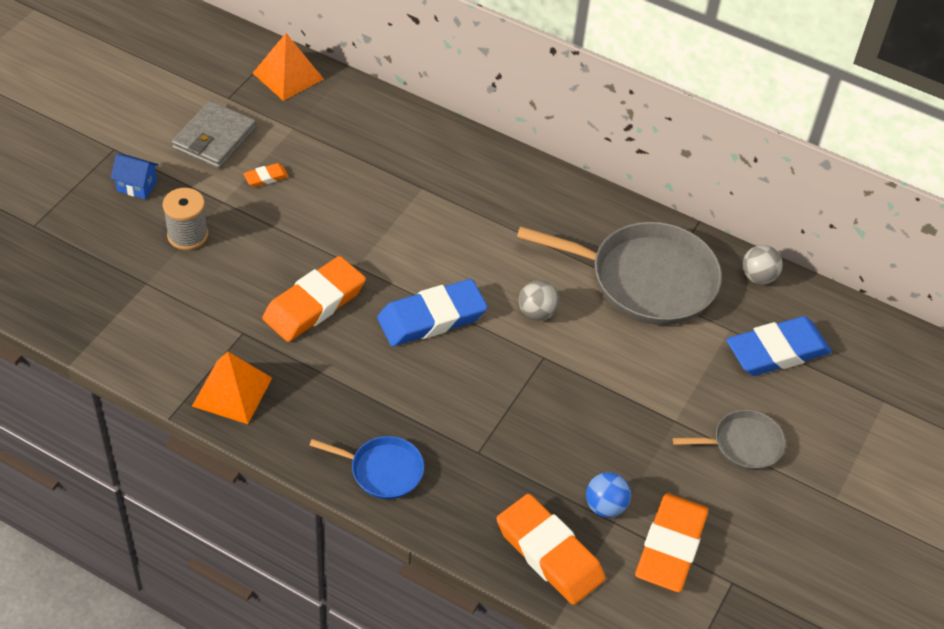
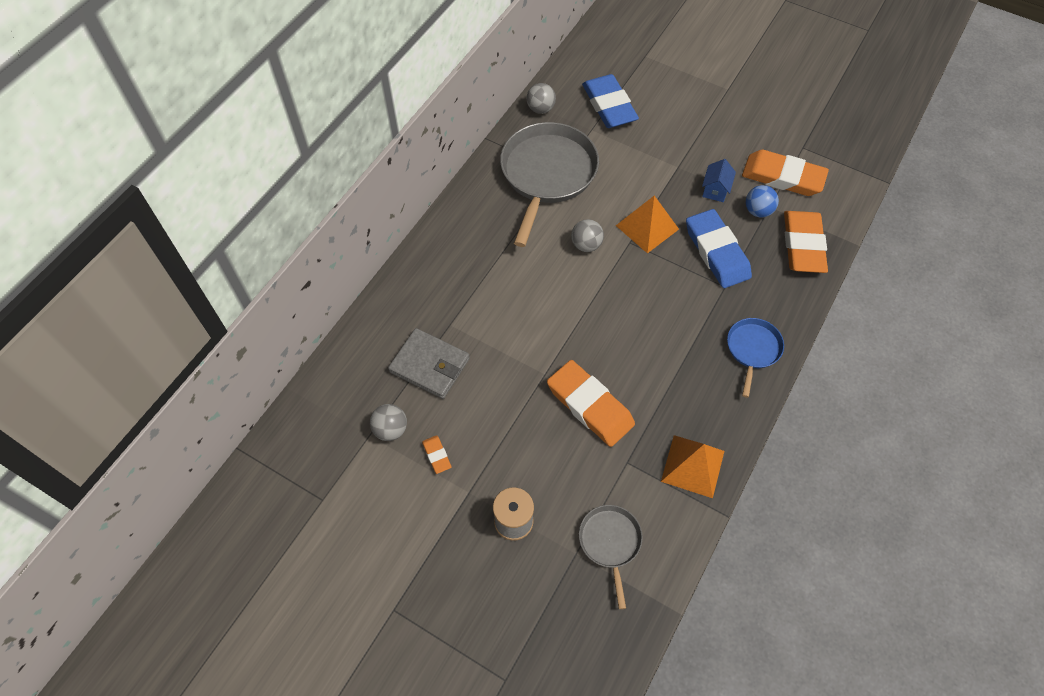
camera: 85 degrees left, 10 degrees up
(137, 186) = (448, 578): blue house -> blue house (715, 190)
(214, 138) = (382, 508): grey wallet -> grey wallet (429, 365)
(288, 76) = (294, 444): orange pyramid -> orange pyramid (647, 227)
(298, 143) = (390, 429): none -> grey ball
(431, 317) = (597, 317): blue eraser -> blue eraser (716, 252)
(549, 553) = (803, 245): orange eraser -> orange eraser turned 45 degrees counterclockwise
(743, 444) = (692, 131): grey pan -> grey pan (610, 542)

